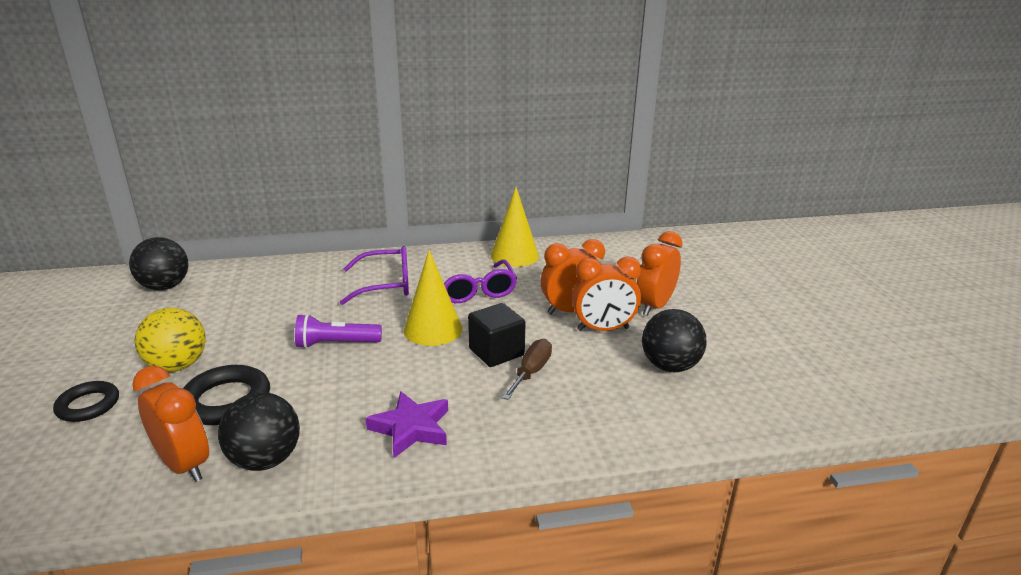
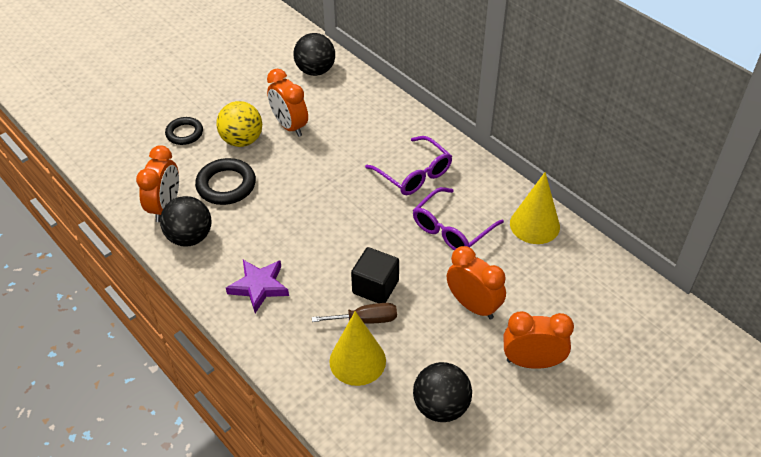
camera: 60 degrees right, 20 degrees up
(336, 344) = (318, 196): purple flashlight -> none
(433, 329) = (376, 235): yellow cone -> yellow cone (357, 361)
(603, 329) = (461, 339): orange clock -> orange clock (289, 126)

